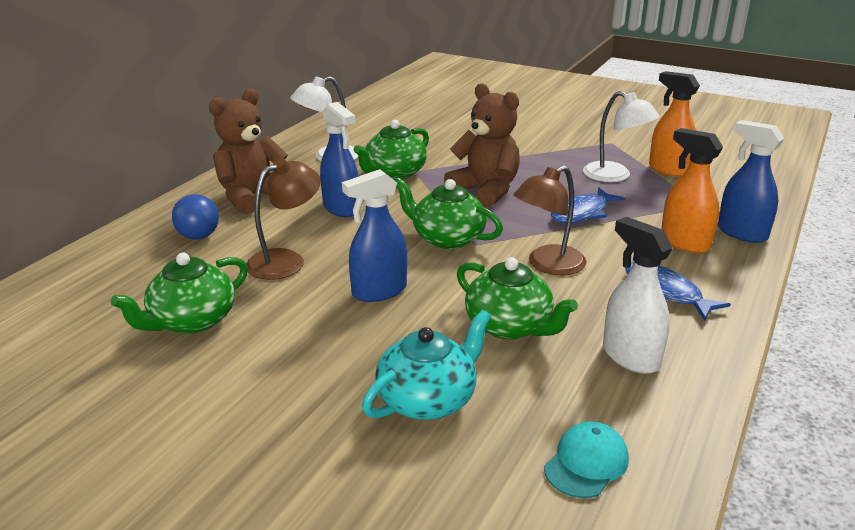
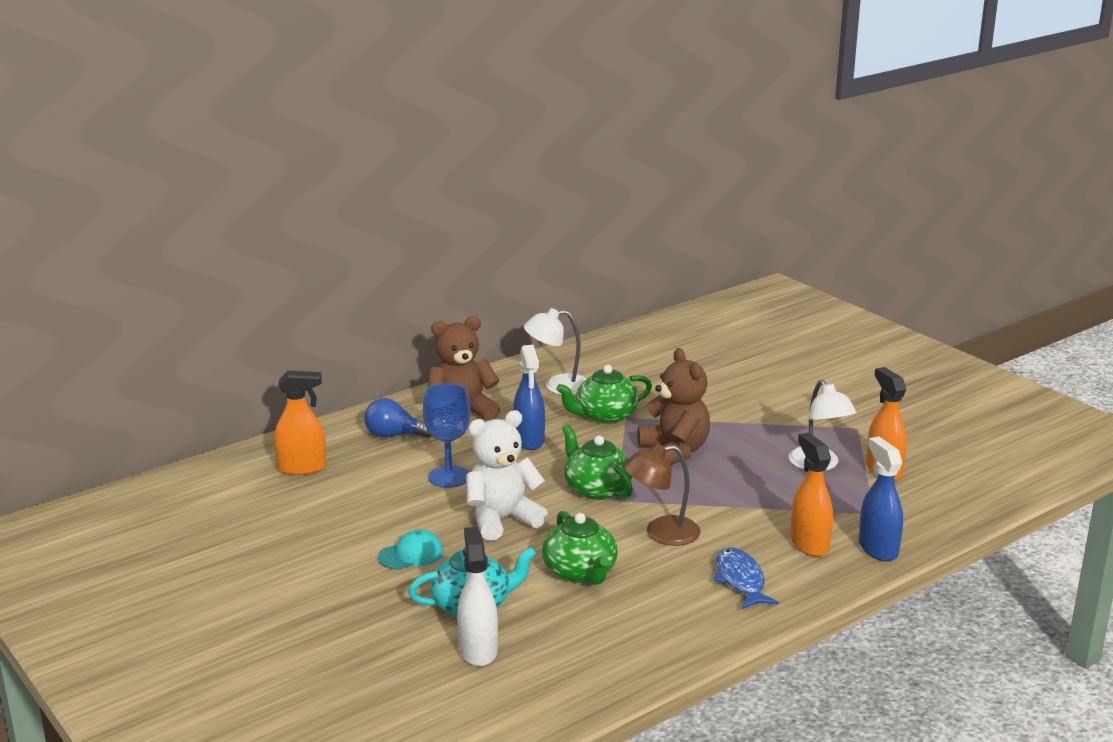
camera: 25 degrees right, 5 degrees down
(106, 289) = (302, 468): none -> orange spray bottle
(191, 321) = (348, 508): green teapot -> none
(195, 232) = (394, 435): blue light bulb -> blue light bulb turned 105 degrees clockwise
(286, 260) = (449, 477): brown lamp -> blue goblet
(379, 291) = (502, 520): blue spray bottle -> white teddy bear
(582, 213) = (743, 494): blue fish -> none
(586, 463) = (545, 674): turquoise cap -> turquoise cap (411, 554)
(630, 357) = (653, 619): white spray bottle -> white spray bottle (478, 650)

